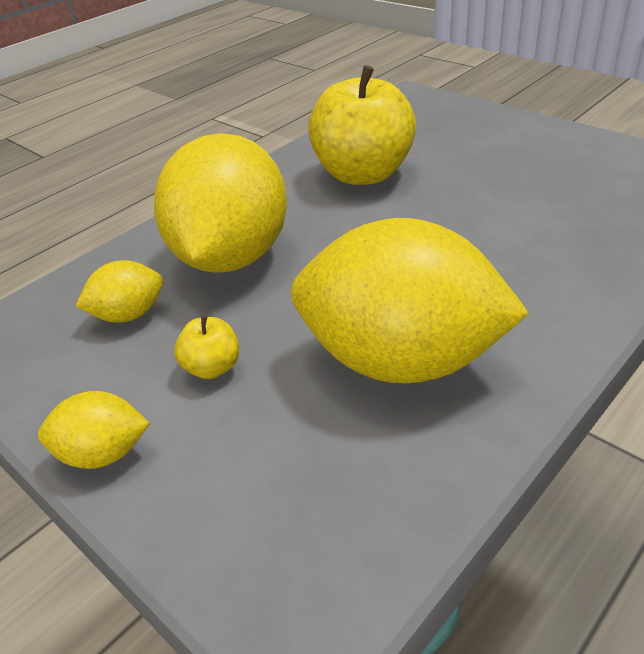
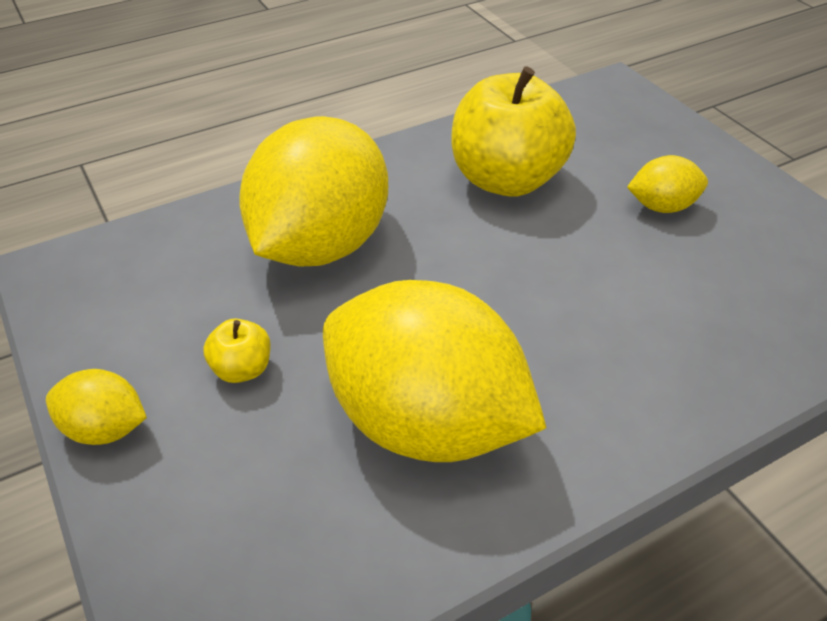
camera: 15 degrees right, 5 degrees up
(129, 315) = (193, 283): yellow lemon -> yellow lemon (662, 206)

